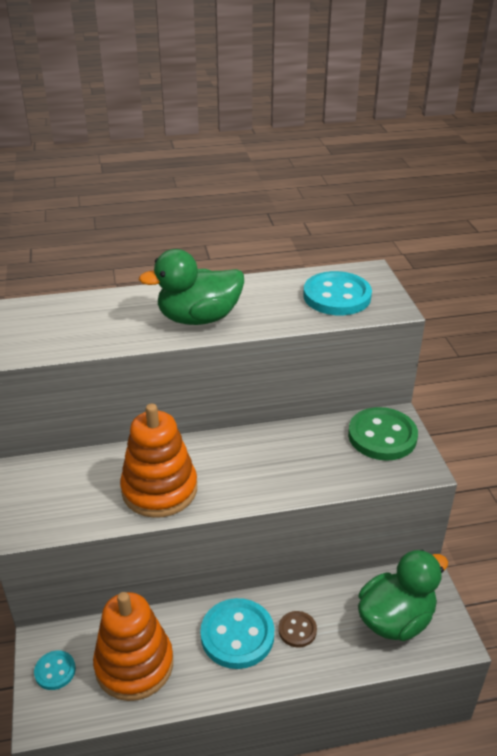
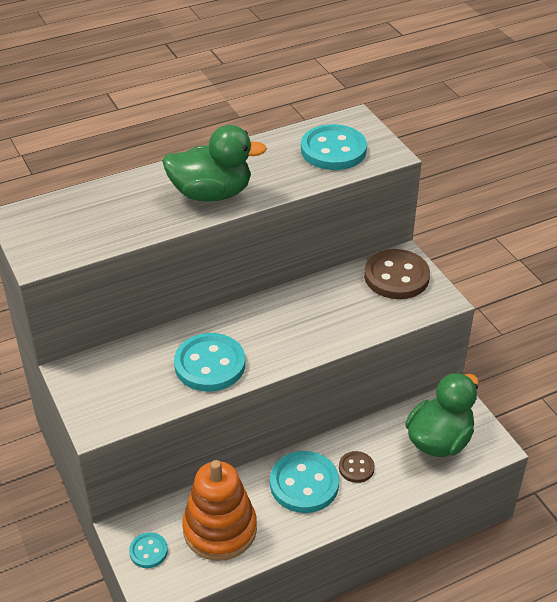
camera: 15 degrees left, 5 degrees up
(159, 489) = (210, 364): orange stacking toy -> turquoise button
(199, 318) = (211, 194): green duck -> green duck turned 150 degrees counterclockwise
(382, 436) = (396, 277): green button -> brown button

